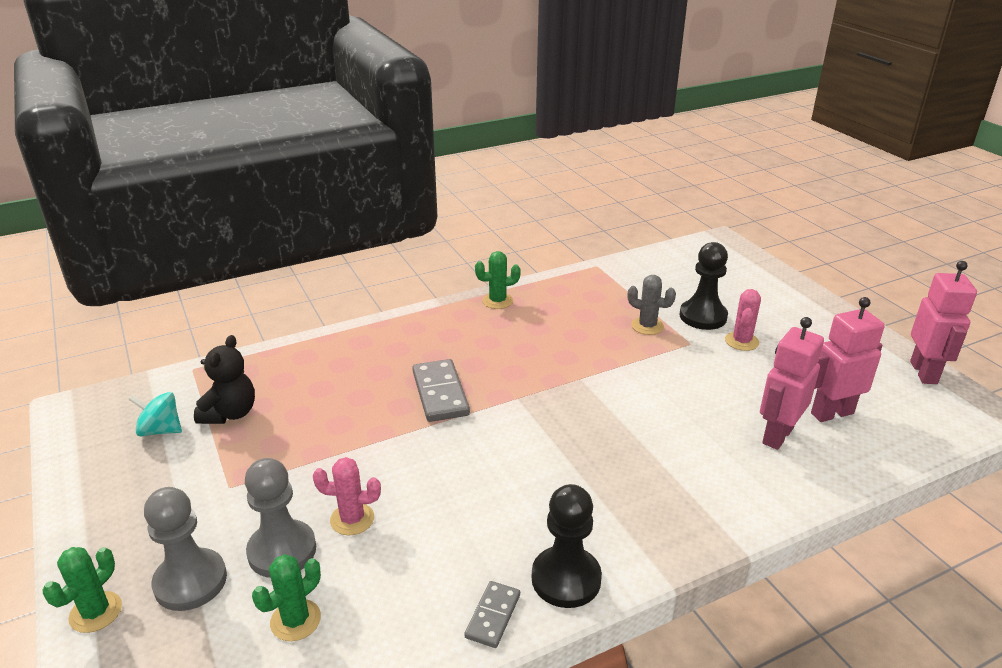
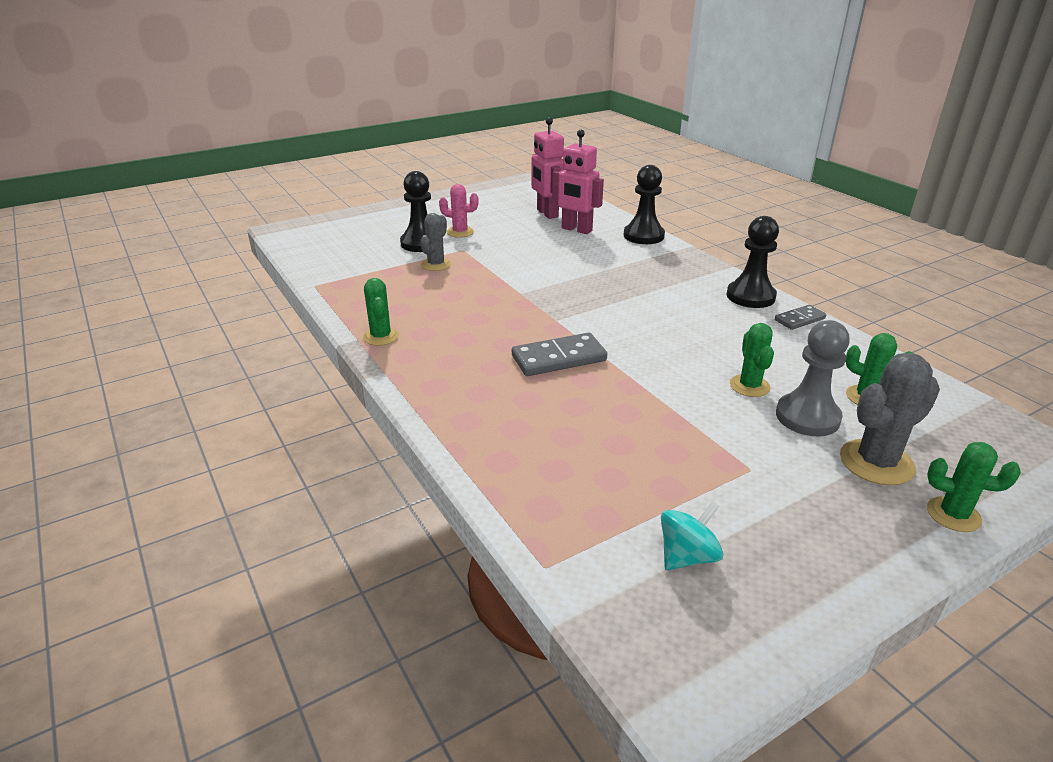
camera: 95 degrees left, 0 degrees up
(160, 430) = (687, 556): turquoise spinning top -> turquoise spinning top turned 135 degrees counterclockwise
(190, 581) = (876, 462): grey pawn -> grey cactus
(230, 413) = (634, 499): black teddy bear -> none
(352, 519) = (749, 386): pink cactus -> green cactus
(493, 616) = (799, 319): grey domino -> grey domino turned 45 degrees counterclockwise
(771, 501) = (643, 236): none -> black pawn
(924, 373) = (496, 186): pink robot -> none

